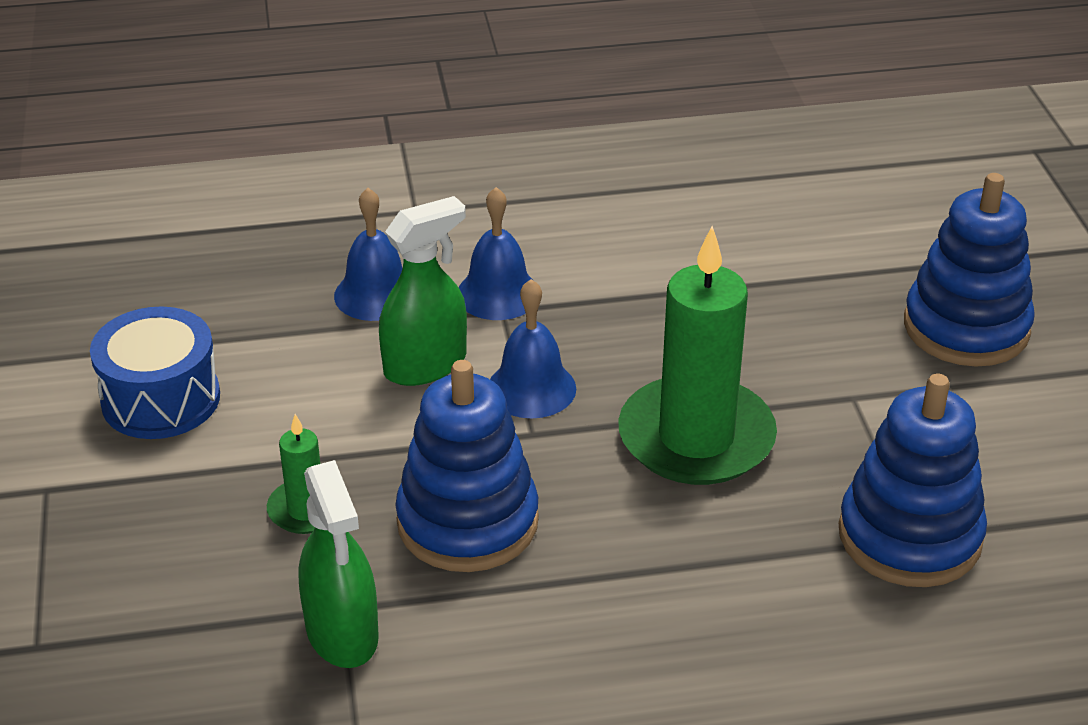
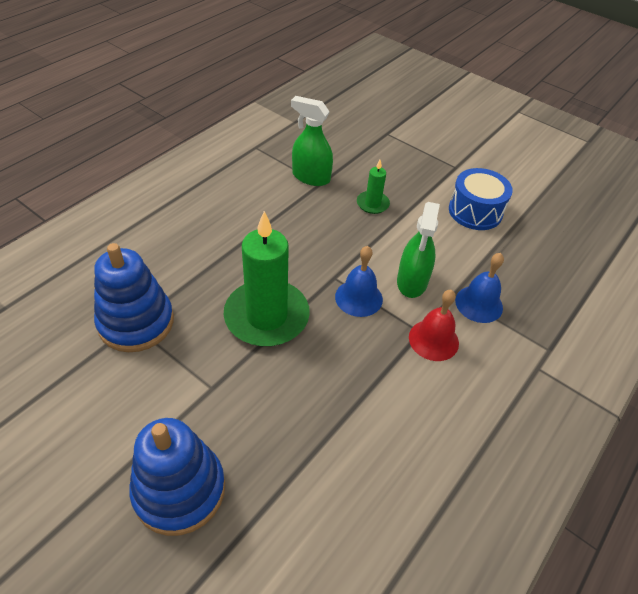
camera: 135 degrees right, 10 degrees up
(467, 522) = (315, 229): blue stacking toy -> none
(498, 294) = (433, 340): blue bell -> red bell

